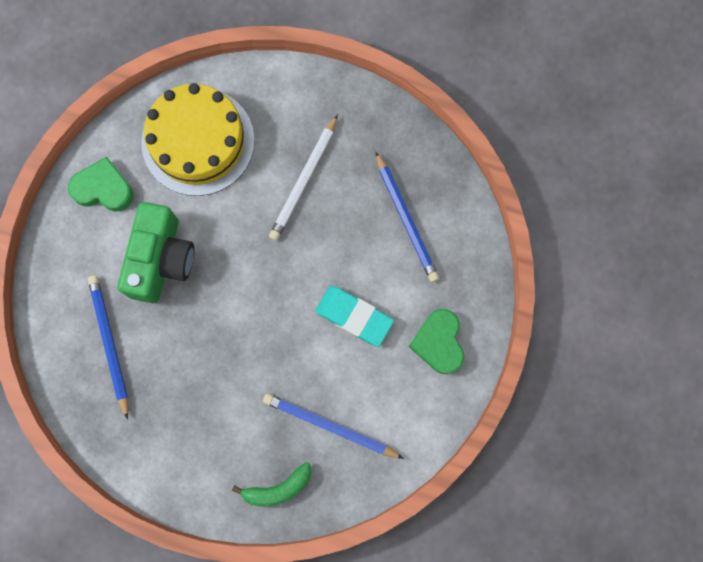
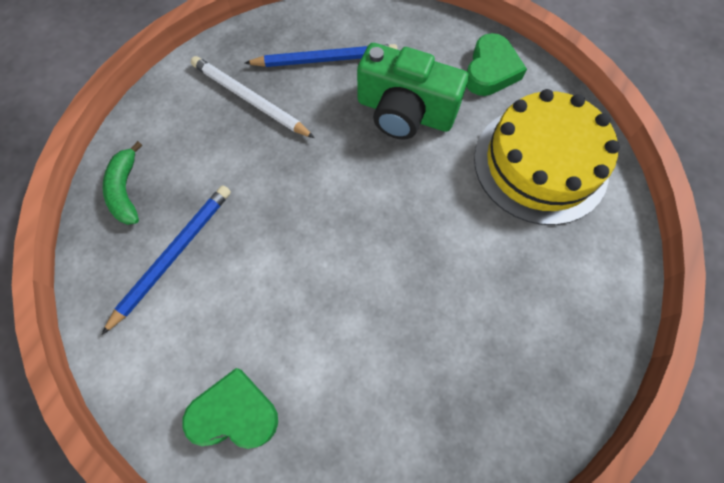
camera: 100 degrees right, 10 degrees down
(304, 180) = (483, 275): white pencil -> white pencil (250, 100)
(354, 317) = (296, 306): turquoise eraser -> none
(406, 219) = (414, 401): blue pencil -> none

